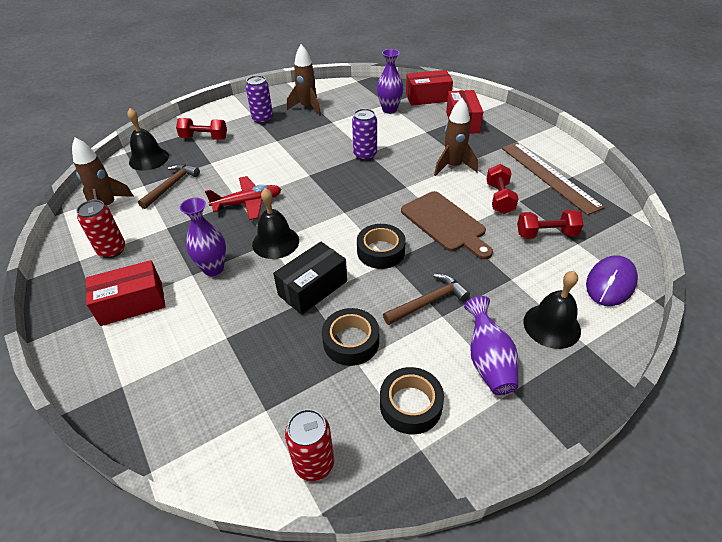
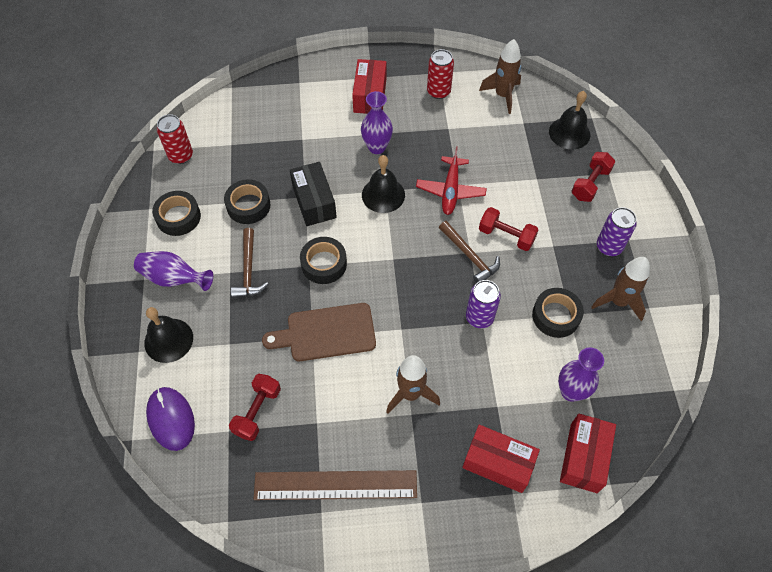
camera: 115 degrees right, 15 degrees up
(171, 186) = (511, 142): brown hammer -> brown hammer (470, 256)
(337, 126) = (556, 316): none -> black tape
(499, 198) = (331, 405): red dumbbell -> red dumbbell (506, 236)

